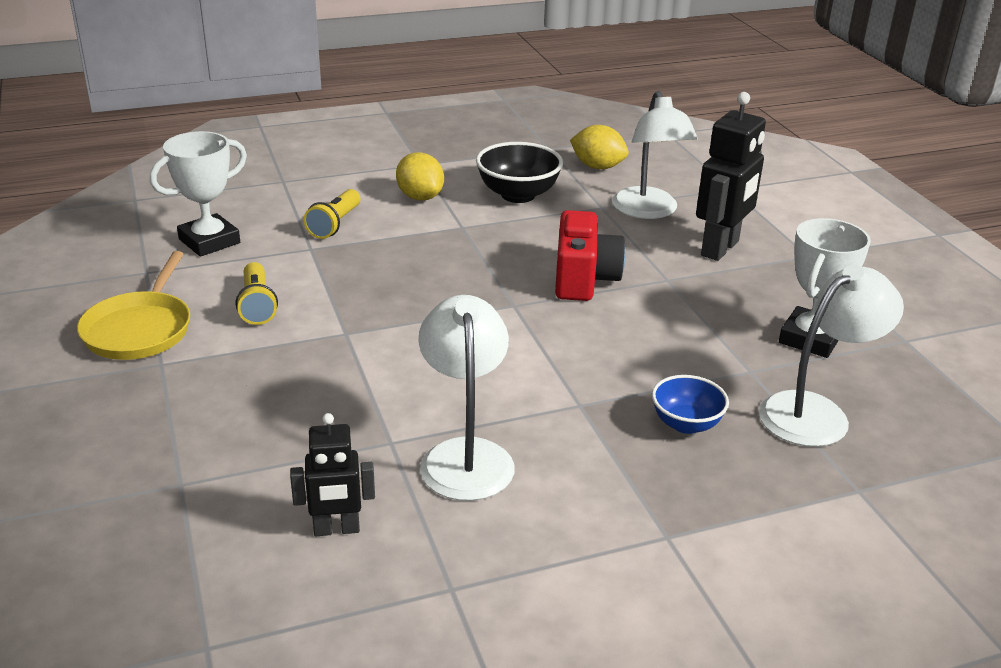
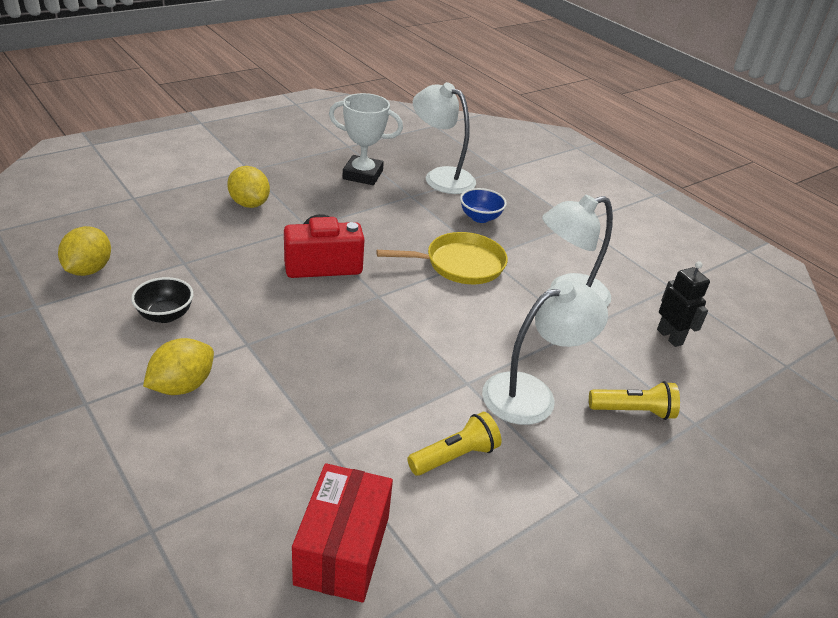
camera: 110 degrees left, 5 degrees up
(140, 329) = (543, 537): yellow pan -> yellow pan (460, 264)
(209, 241) = (342, 550): white trophy -> red box
(335, 224) = (267, 442): yellow flashlight -> yellow flashlight (633, 411)
(518, 195) = (165, 315): black bowl -> black bowl, size x0.64
(648, 211) = (188, 237): white lamp -> white lamp (532, 394)
(720, 249) = (249, 204): black robot -> yellow lemon

